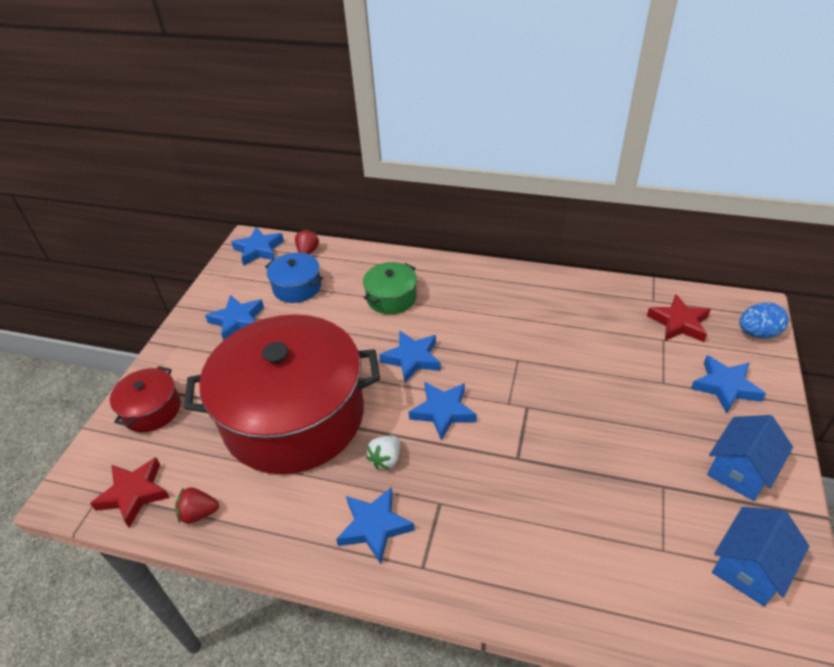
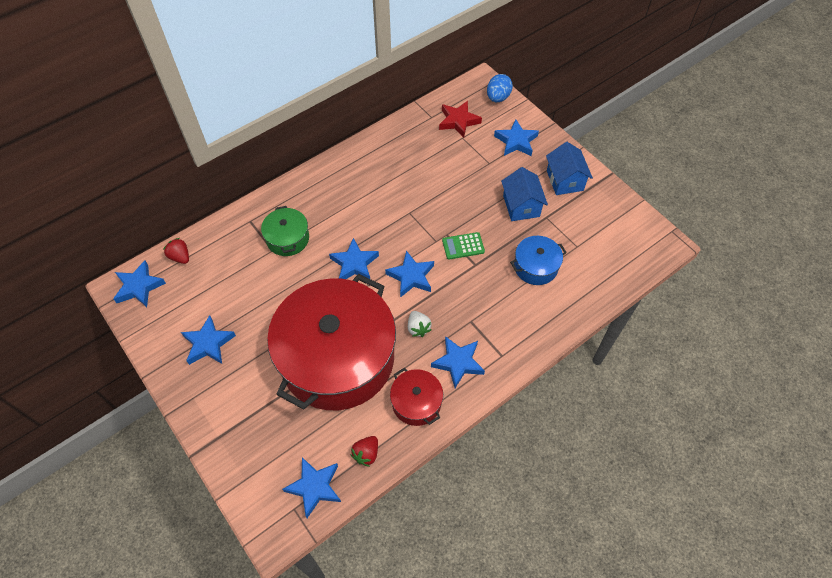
camera: 55 degrees left, 15 degrees up
(134, 493) = (314, 487): red star -> blue star
(152, 410) = (245, 443): red pot -> red pot (416, 402)
(297, 287) = (213, 286): blue pot -> blue pot (535, 267)
(529, 431) = (463, 246): none -> green calculator
(749, 567) = (611, 222): blue house -> blue house (521, 206)

